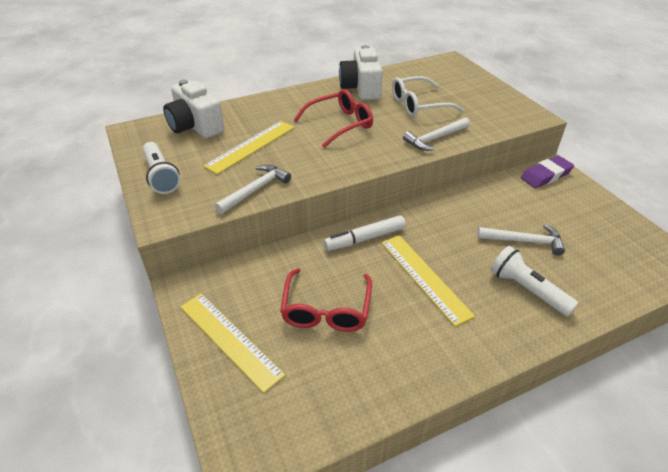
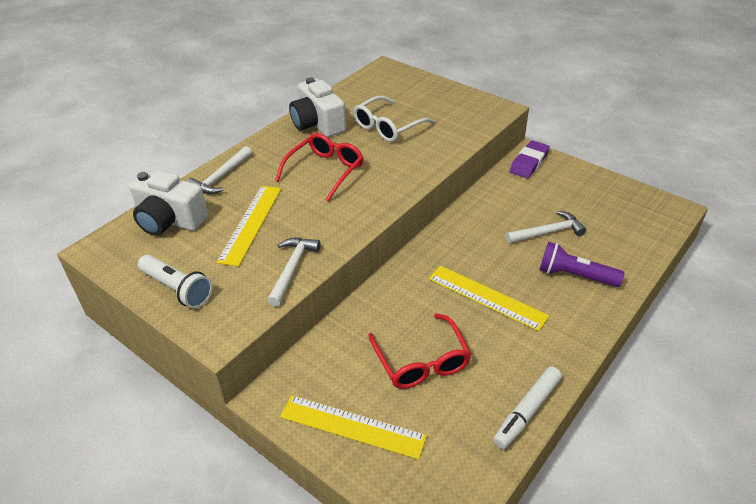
camera: 25 degrees left, 0 degrees up
(365, 238) = (411, 280): white marker -> white marker (527, 411)
(435, 139) = (427, 159): white hammer -> white hammer (221, 177)
(527, 290) = (575, 276): white flashlight -> purple flashlight

